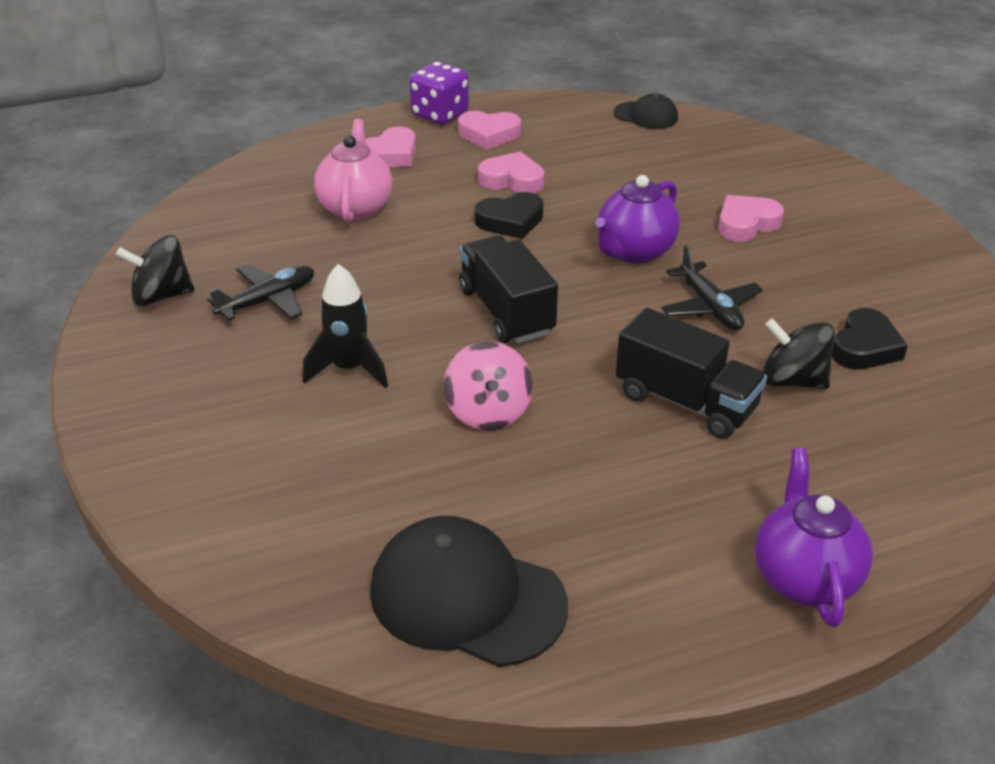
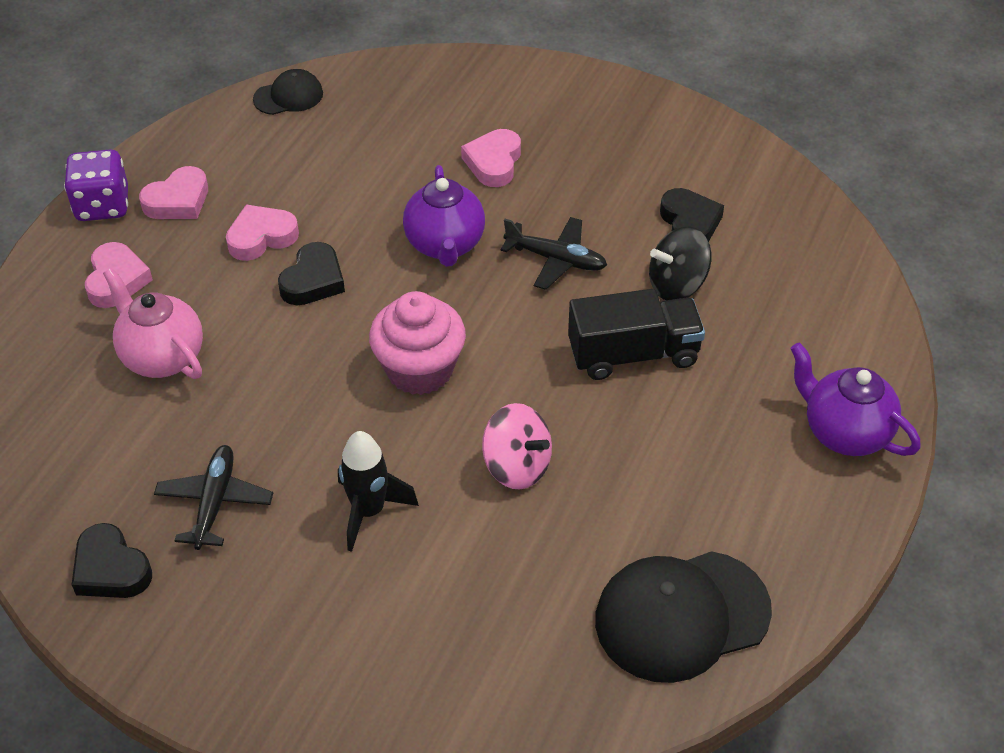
camera: 45 degrees left, 10 degrees up
(161, 296) = (111, 569): black spinning top -> black heart
(506, 311) = (419, 369): black truck -> pink cupcake

